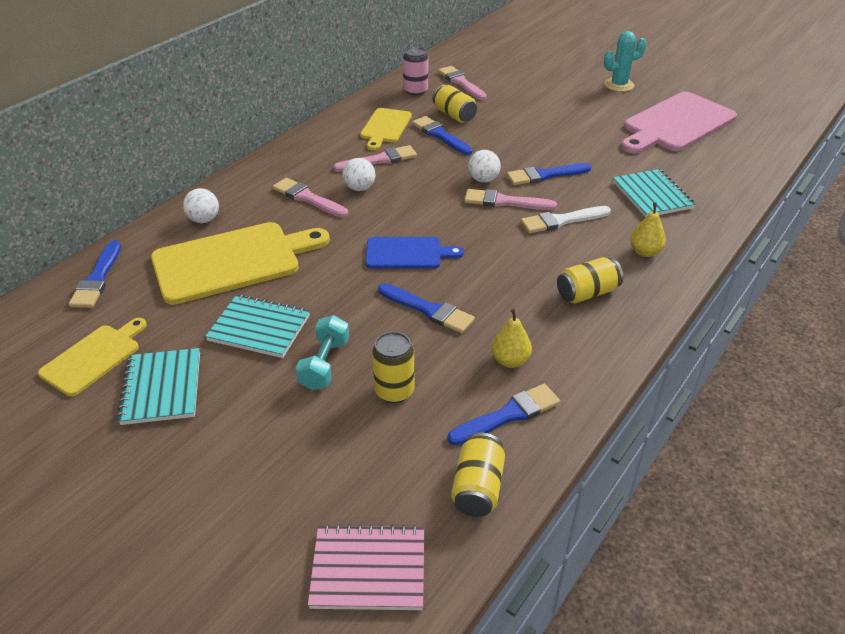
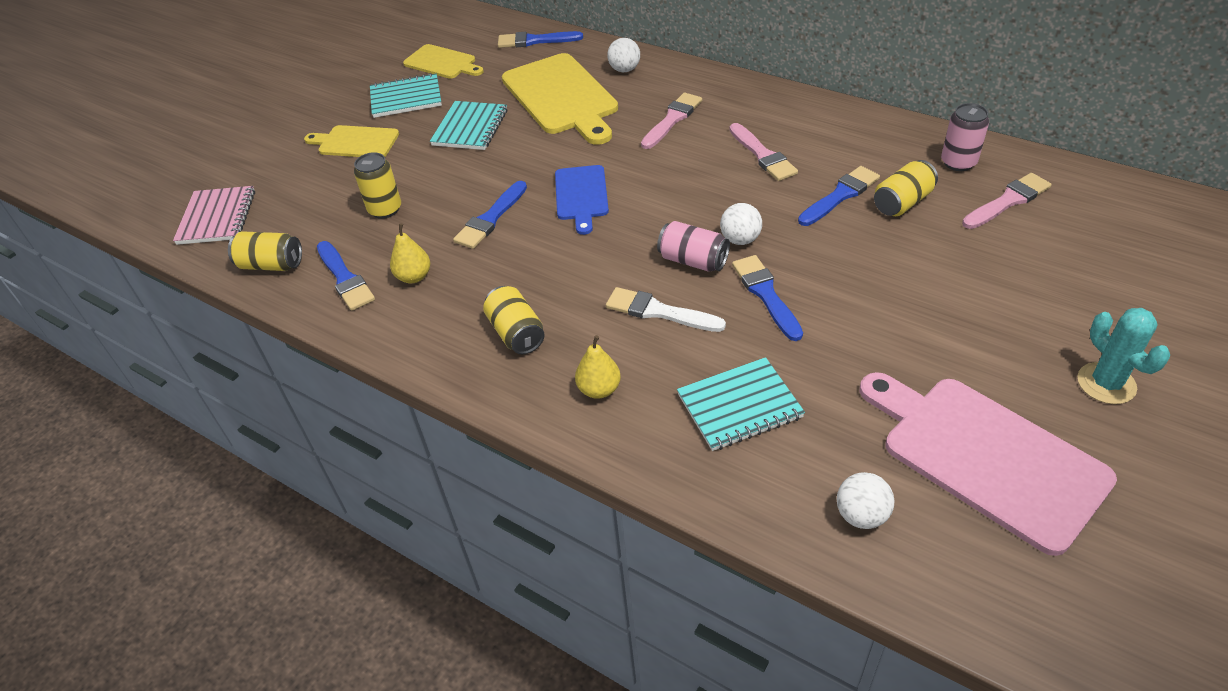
camera: 90 degrees right, 5 degrees up
(324, 364) = (422, 168): turquoise dumbbell -> none
(359, 188) = (699, 149): white ball -> white ball (861, 515)
(385, 127) = (844, 150): yellow cutting board -> yellow cutting board (355, 142)
(505, 202) = (693, 261): pink brush -> pink can
(562, 220) = (659, 312): white brush -> white brush turned 45 degrees counterclockwise

